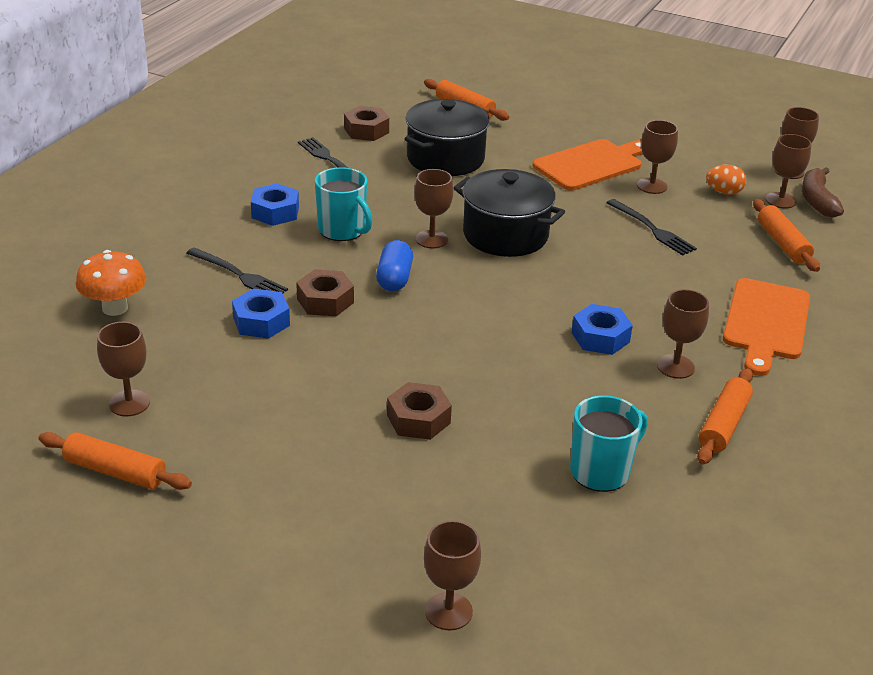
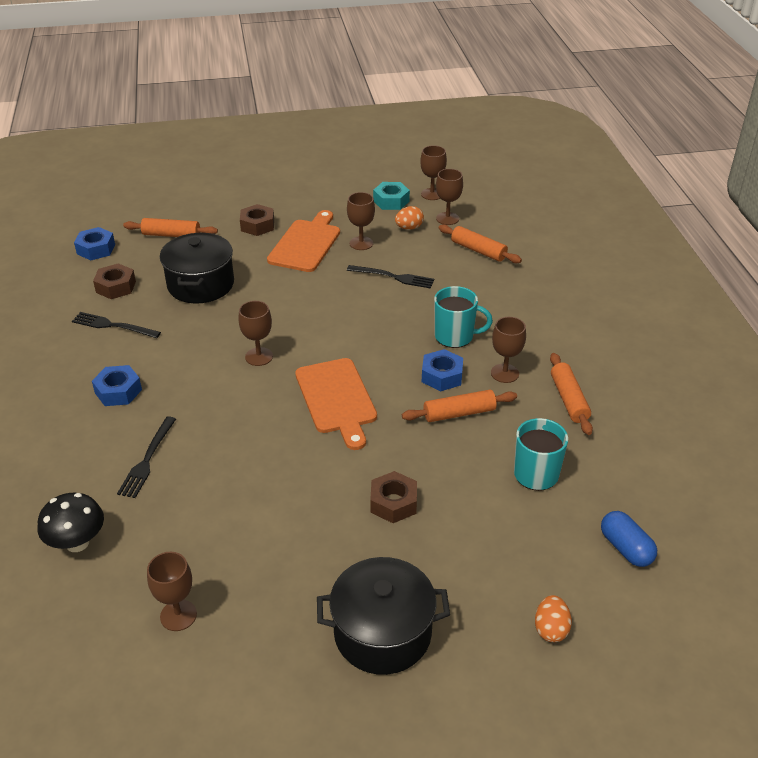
camera: 35 degrees left, 5 degrees up
(115, 308) = (77, 543): orange mushroom -> black mushroom
(115, 471) = (229, 677): orange rolling pin -> orange rolling pin (459, 413)
(239, 275) = (147, 460): black fork -> black fork turned 105 degrees clockwise
(261, 321) = (206, 489): blue nut -> blue nut (96, 249)
(325, 301) = (235, 446): brown nut -> brown nut (257, 225)
(342, 230) = (187, 381): turquoise mug -> turquoise mug (455, 336)
(394, 278) = (265, 402): blue capsule -> blue capsule (626, 548)
(448, 611) = (551, 629): brown goblet -> orange egg
(505, 235) = (305, 328): black pot -> black pot (382, 633)
(732, 161) = (391, 201): none -> turquoise nut
(766, 323) = (523, 314): orange cutting board -> orange cutting board (337, 399)
(817, 200) = (467, 209): brown banana -> none

